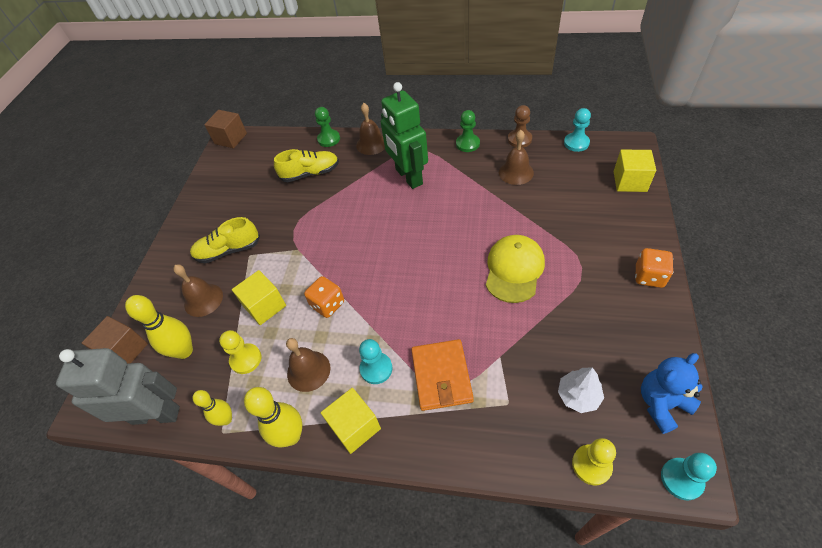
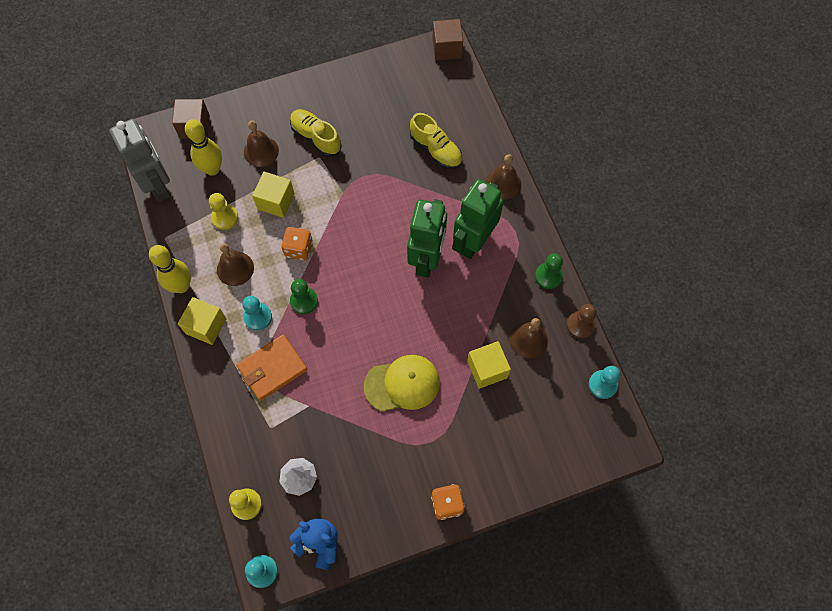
camera: 55 degrees right, 15 degrees up
(226, 419) = (174, 234): yellow bowling pin -> none
(329, 139) = (490, 139): green pawn -> green pawn (304, 301)
(404, 212) = (427, 259): none -> green robot
(630, 181) = (567, 455): yellow cube -> yellow cube (487, 369)

